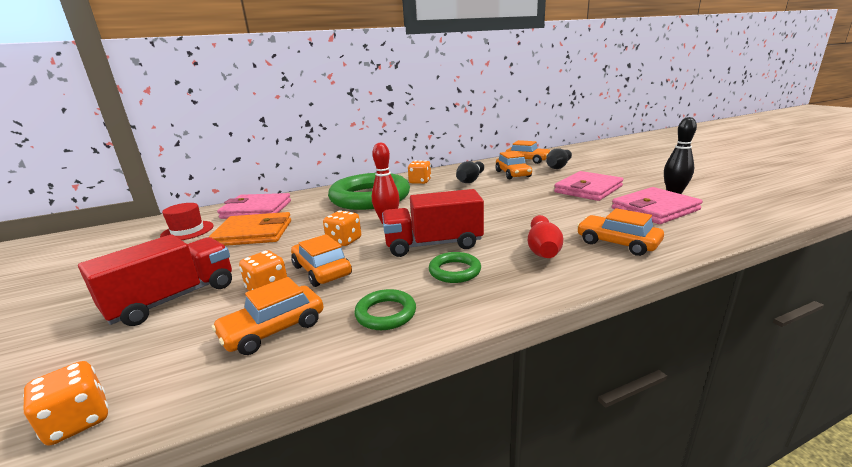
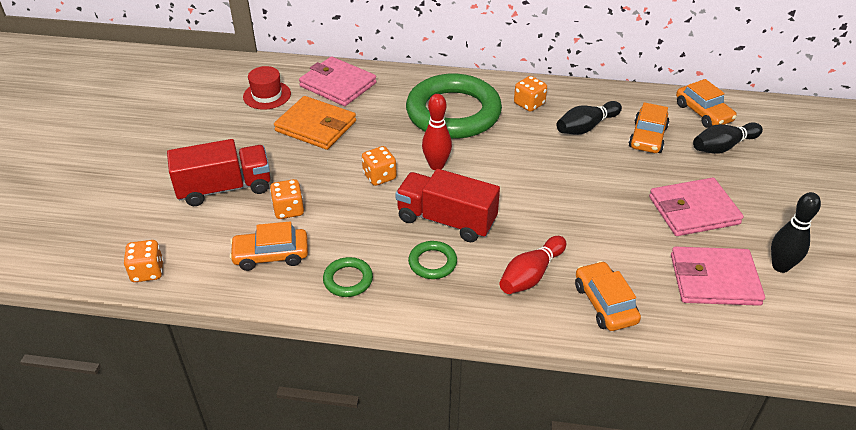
camera: 30 degrees right, 20 degrees up
(322, 270) = (337, 208): orange car -> none

